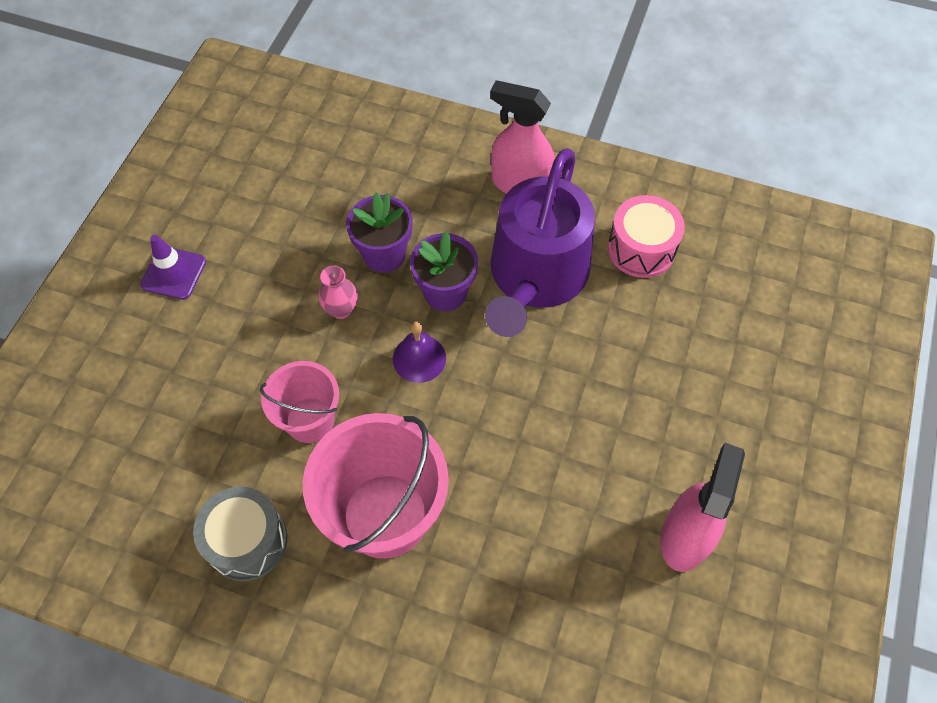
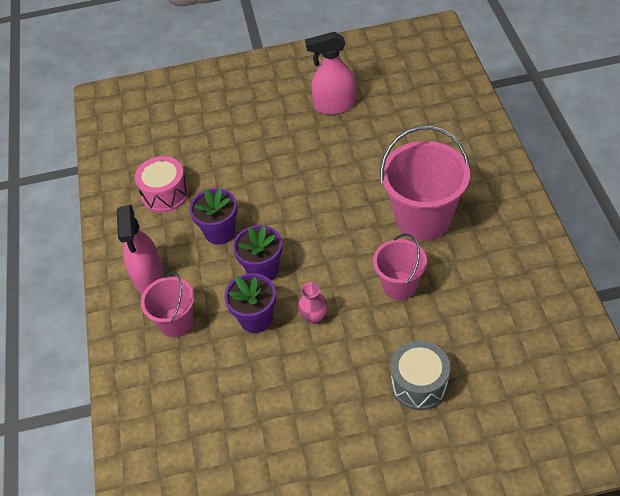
camera: 115 degrees left, 10 degrees down
(173, 273) = (359, 438): purple traffic cone -> none
(247, 541) = (490, 269): grey drum -> grey drum (419, 384)
(419, 358) = (318, 257): purple bell -> none
(438, 184) = (176, 322): none -> pink bucket
(535, 277) = (220, 232): purple watering can -> purple flower pot

